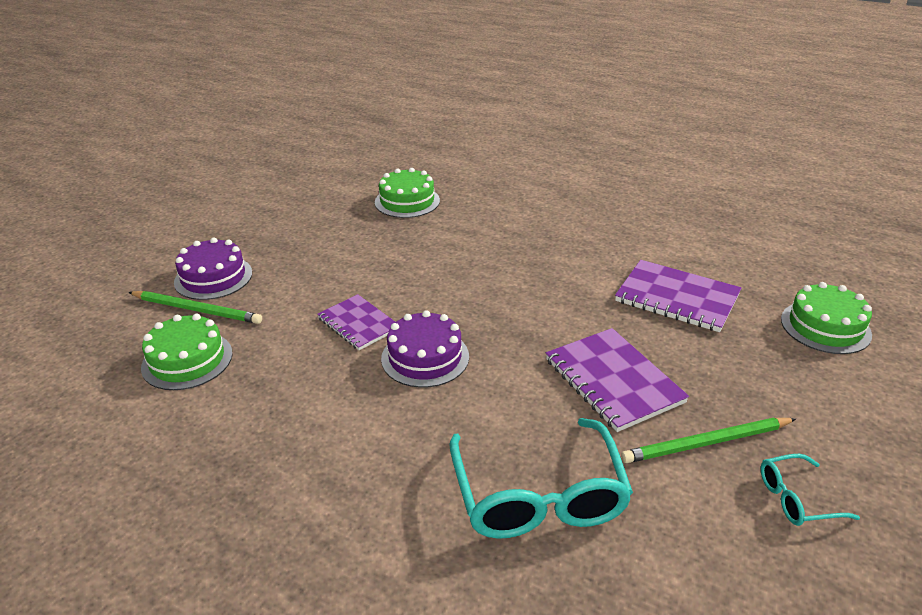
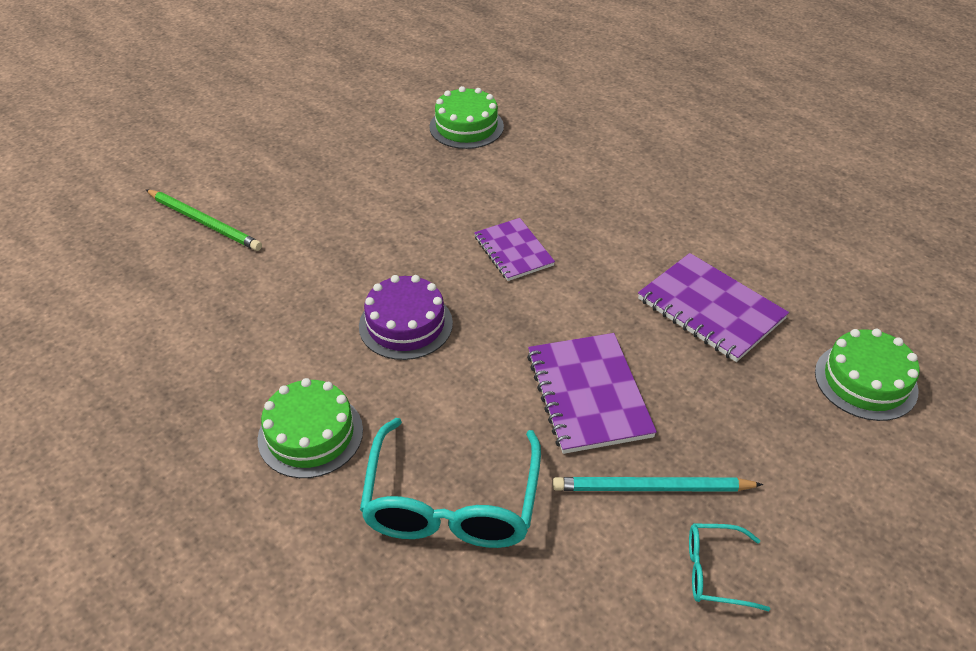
camera: 15 degrees right, 10 degrees up
(187, 360) = (177, 278): green cake -> green cake (310, 434)
(213, 277) = (232, 187): purple cake -> none
(358, 324) = (354, 271): purple notebook -> purple notebook (513, 251)
(706, 443) = (651, 488): green pencil -> turquoise pencil

